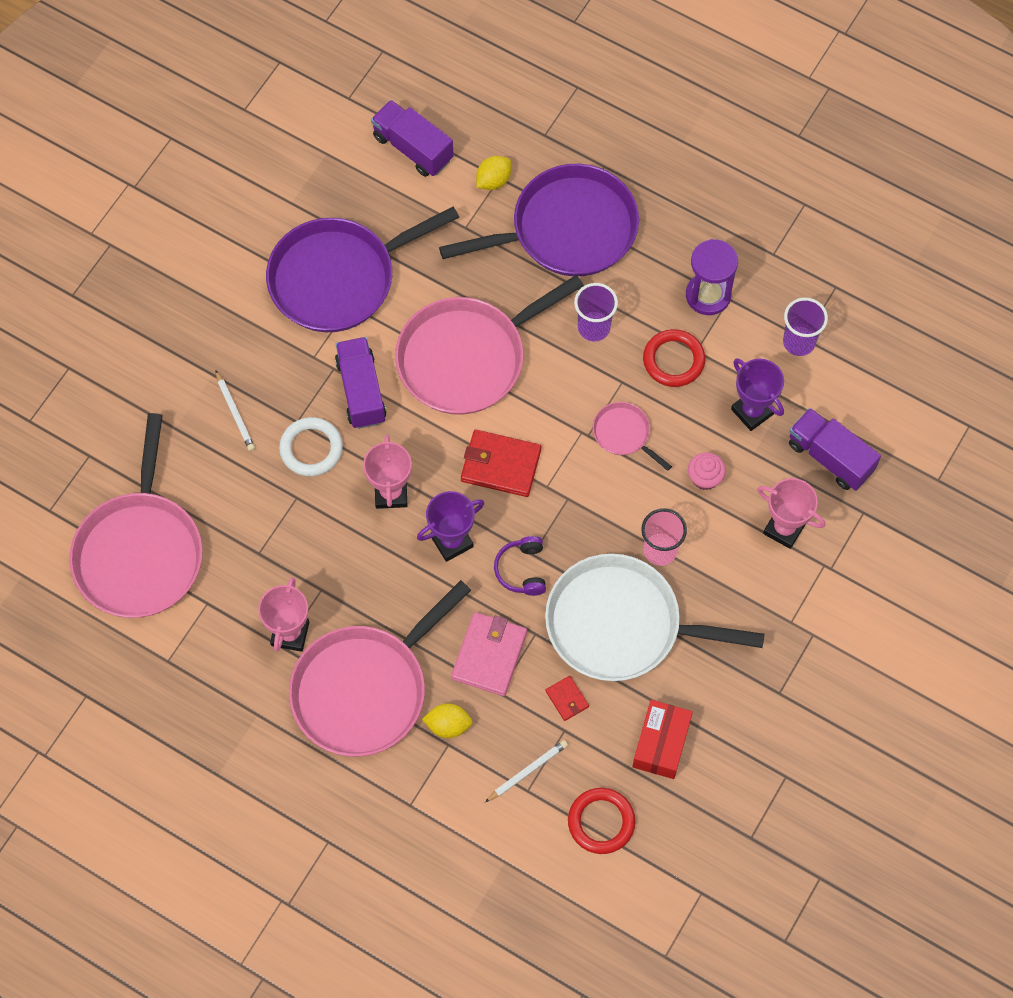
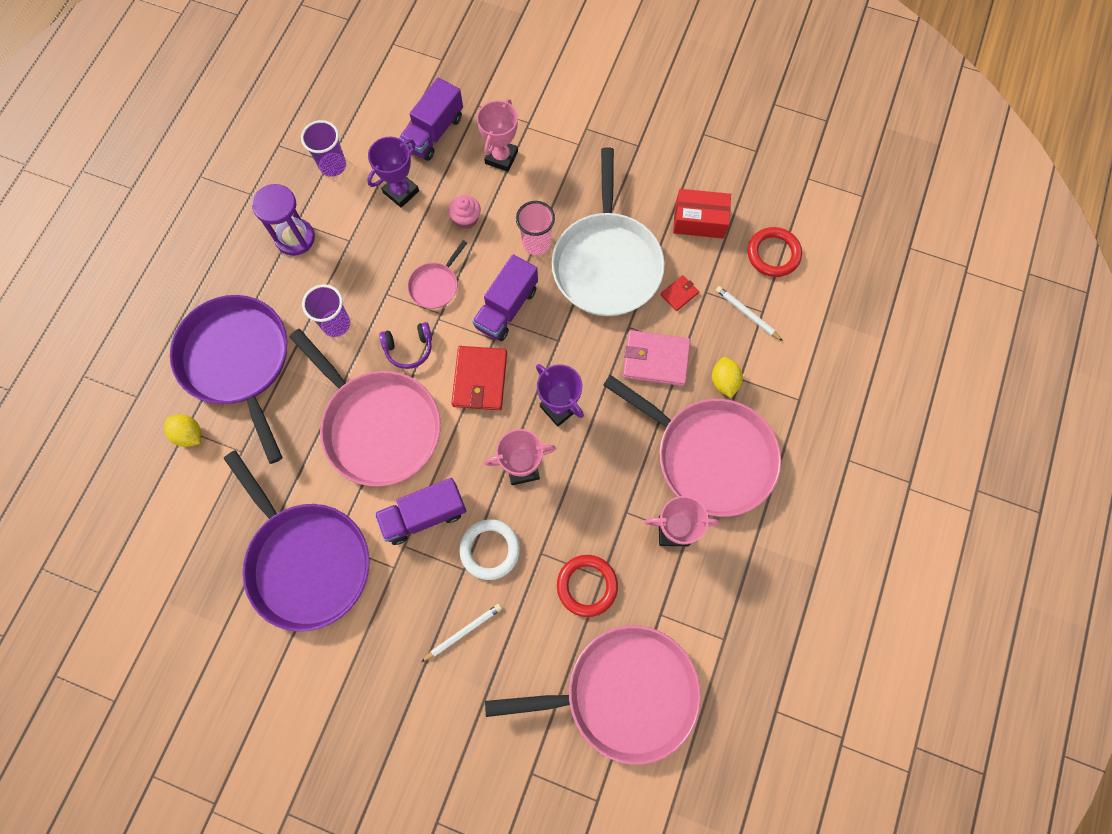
camera: 100 degrees left, 5 degrees up
(413, 148) = (156, 517): purple truck -> purple truck (506, 308)
(522, 570) = (574, 346): purple headphones -> purple headphones (409, 348)
(673, 360) = (360, 256): red ring -> red ring (587, 586)

